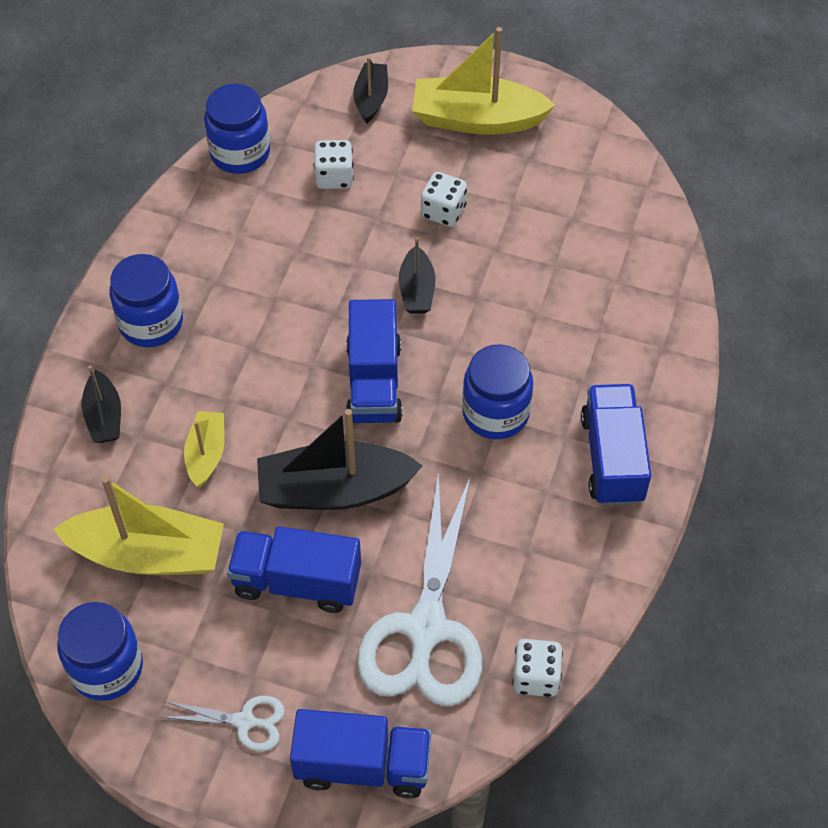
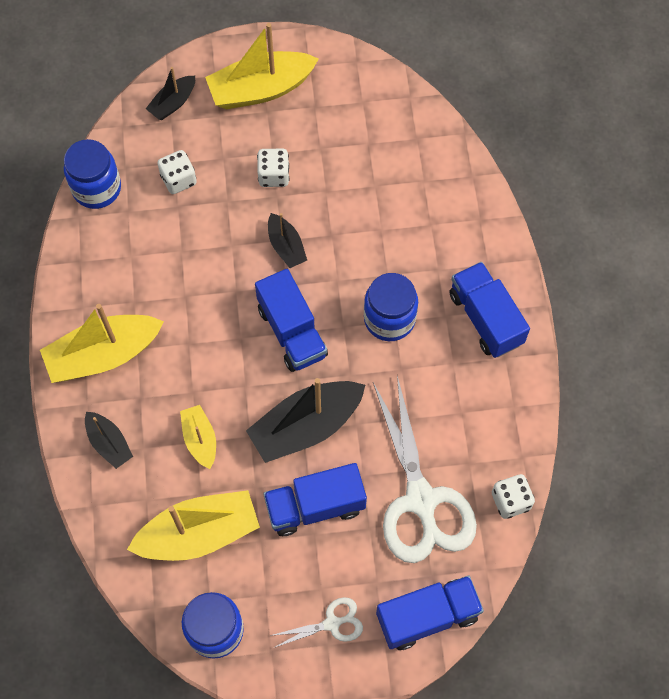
camera: 25 degrees left, 10 degrees up
(151, 323) = (104, 355): blue jar -> yellow boat
(371, 99) = (173, 103): black boat -> black boat turned 120 degrees counterclockwise

